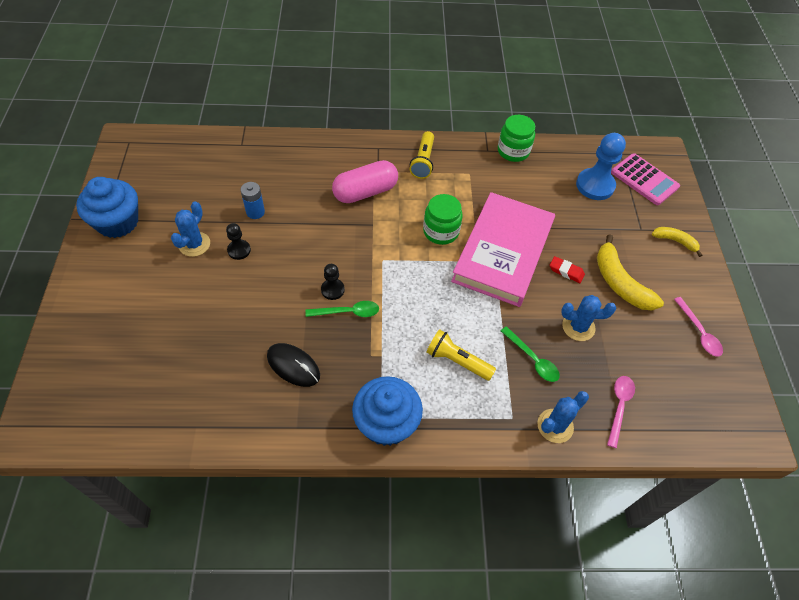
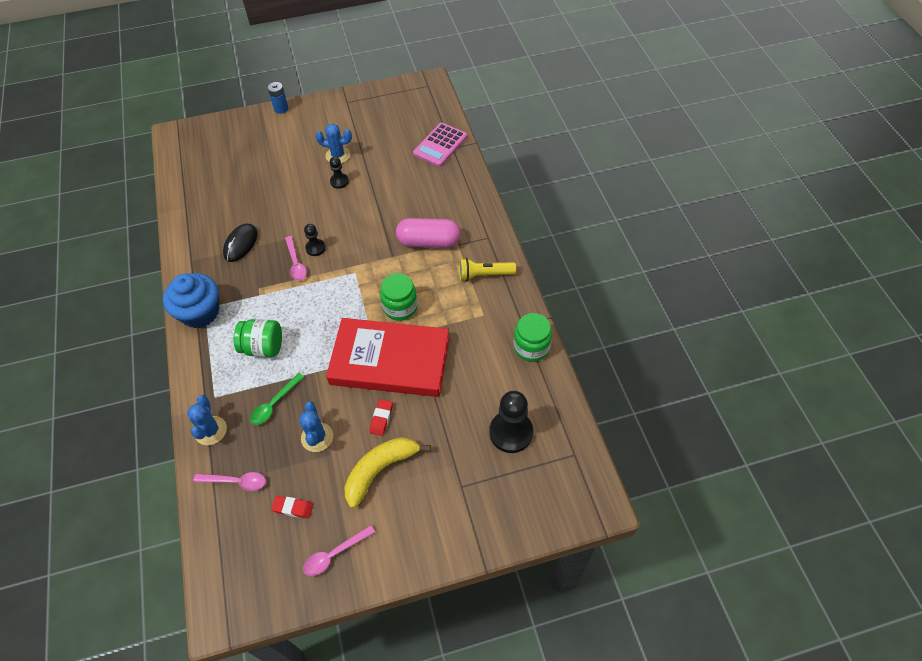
camera: 80 degrees right, 0 degrees up
(117, 222) = (346, 109): blue cupcake -> none
(255, 212) = (381, 179): blue battery -> blue battery (281, 109)
(348, 312) = (296, 263): green spoon -> pink spoon
(365, 192) = (429, 242): pink capsule -> pink capsule turned 45 degrees counterclockwise
(457, 361) = (263, 347): yellow flashlight -> green jar
(503, 252) = (390, 361): pink book -> red book
(555, 426) = (211, 430): blue cactus -> blue cactus turned 45 degrees clockwise
(595, 185) = (511, 432): blue pawn -> black pawn
(644, 179) = (541, 485): pink calculator -> pink calculator (440, 145)
(652, 359) = (293, 508): none -> red eraser
(675, 241) = (455, 524): yellow banana -> none

